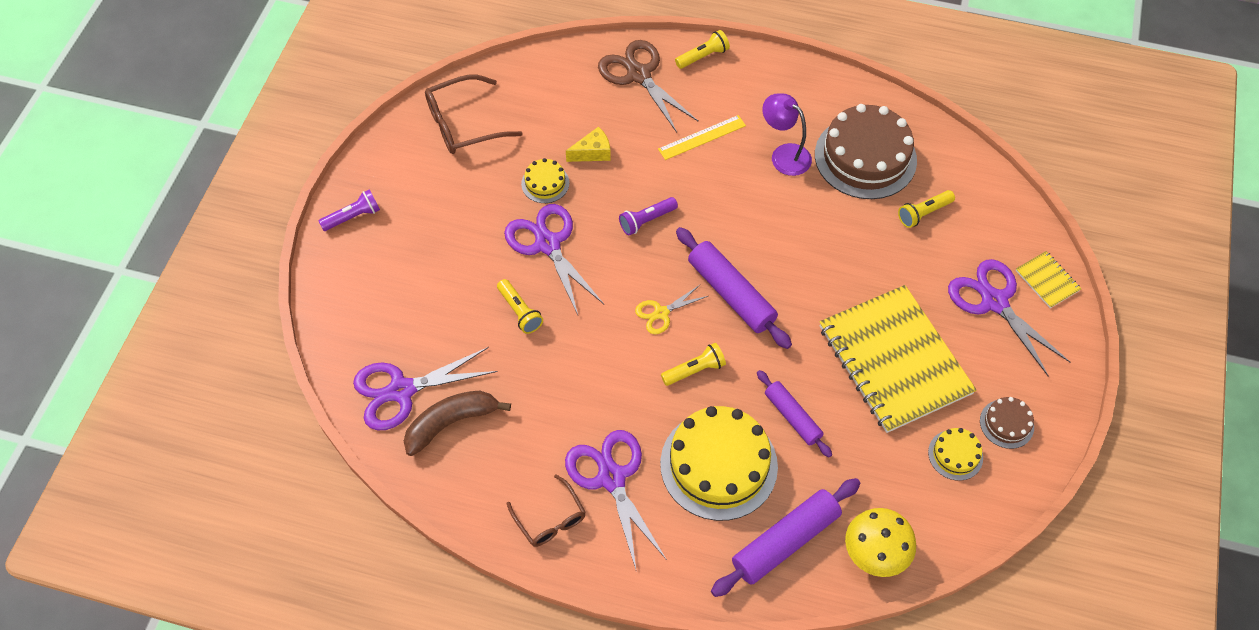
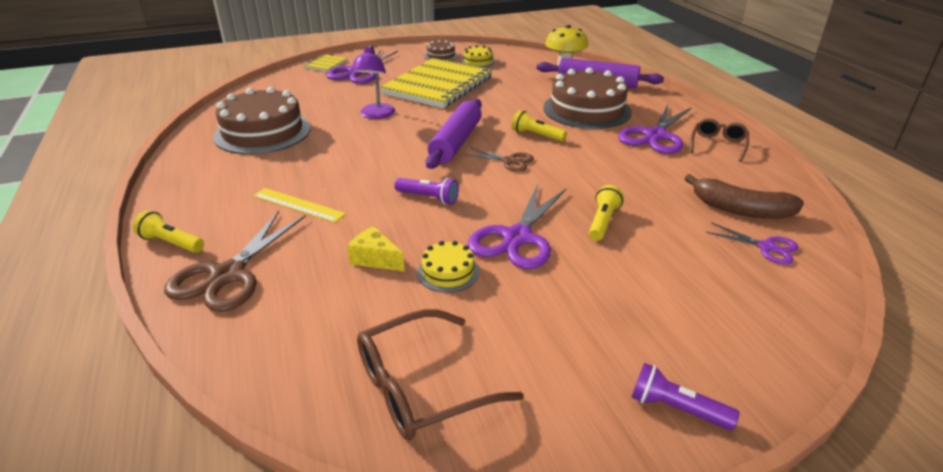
camera: 125 degrees left, 25 degrees down
(401, 391) = (766, 247): purple scissors -> purple scissors, size x0.55
(464, 124) = (422, 386): brown glasses -> brown glasses turned 120 degrees clockwise
(661, 313) = (510, 161): yellow scissors -> brown scissors
(718, 465) = (587, 110): yellow cake -> brown cake
(784, 155) = (288, 162): purple lamp -> purple lamp (376, 115)
(792, 417) = (520, 100): purple rolling pin -> none
(923, 213) = (304, 103): yellow flashlight -> none

